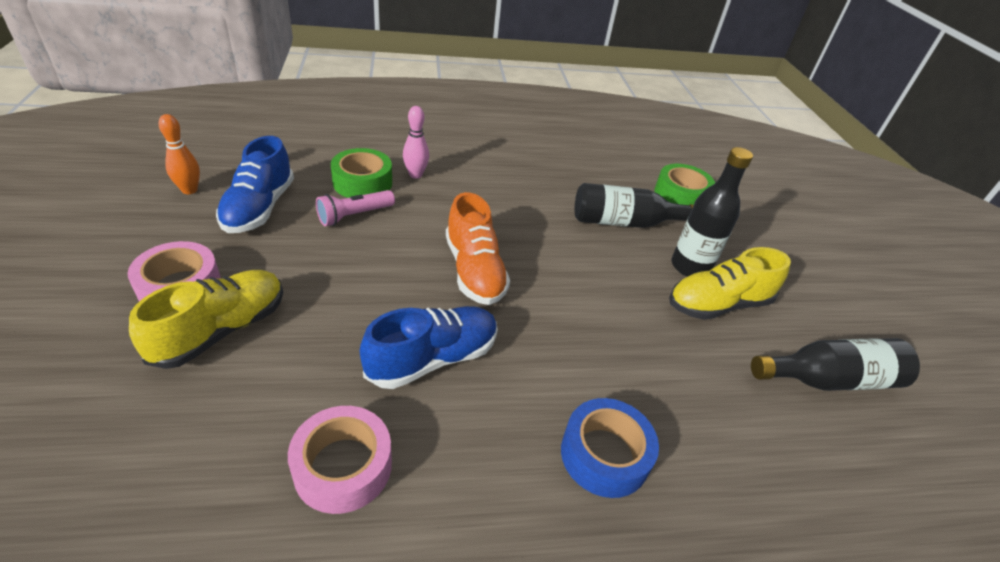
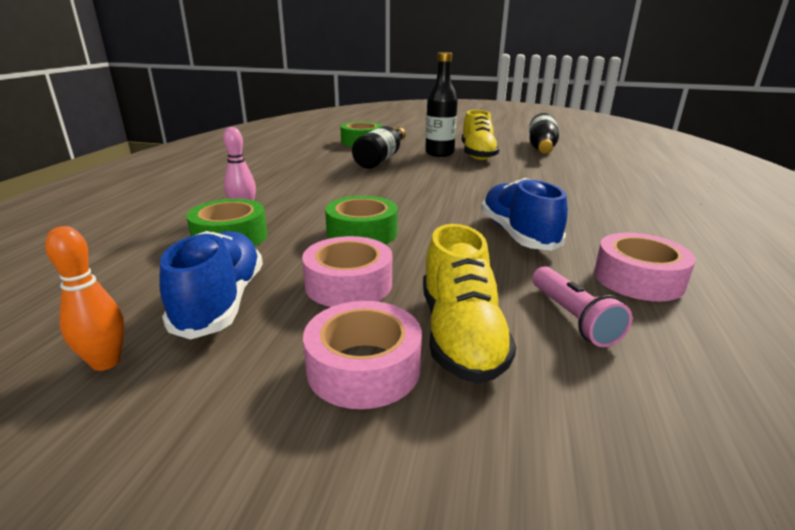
camera: 65 degrees left, 15 degrees down
(221, 330) = (460, 335): yellow shoe -> yellow shoe turned 150 degrees counterclockwise
(259, 208) = (221, 302): blue shoe -> blue shoe turned 120 degrees counterclockwise
(294, 259) = (348, 284): none -> pink tape
(354, 216) = (291, 246): pink flashlight -> pink flashlight (572, 318)
(395, 247) = (362, 233): none -> green tape
(474, 270) = (413, 208): orange shoe -> none
(604, 455) = (604, 199): blue tape -> none

